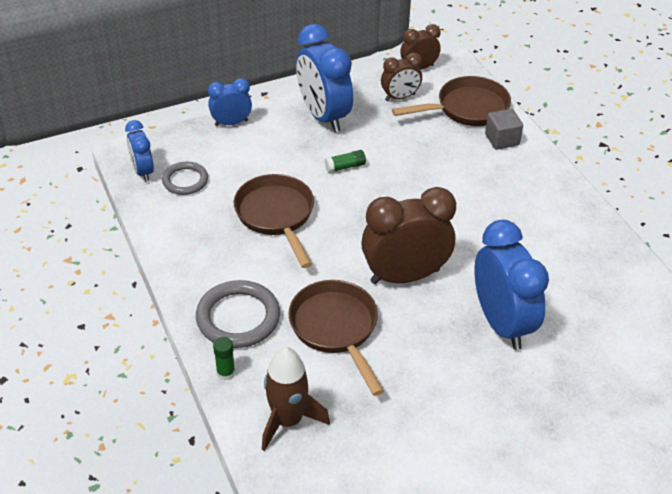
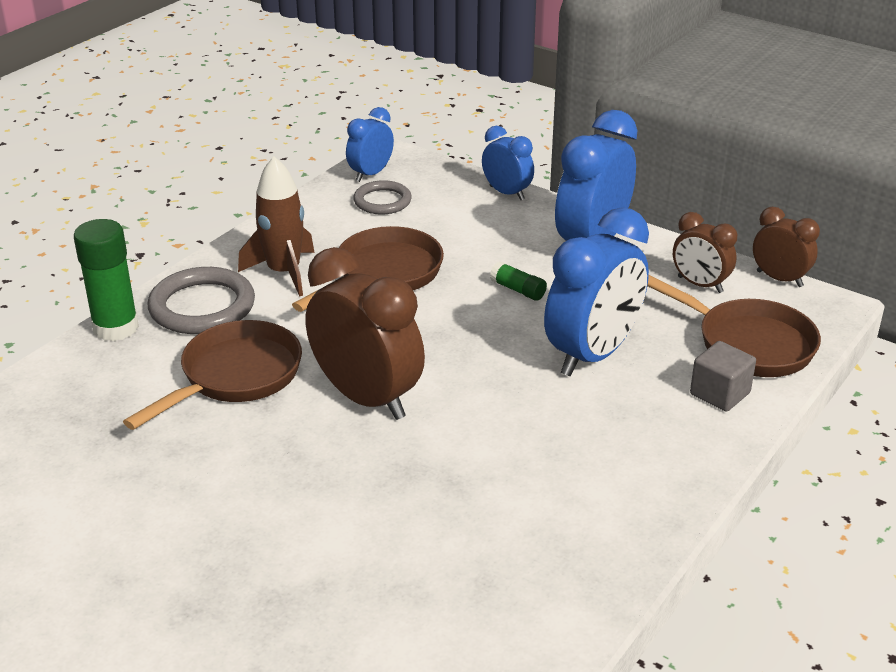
camera: 60 degrees right, 10 degrees down
(226, 373) = (116, 328): green glue stick -> green glue stick, size x1.99
(288, 420) = (72, 392): brown rocket -> brown rocket (284, 272)
(501, 323) = (348, 506): blue clock -> blue clock (592, 355)

